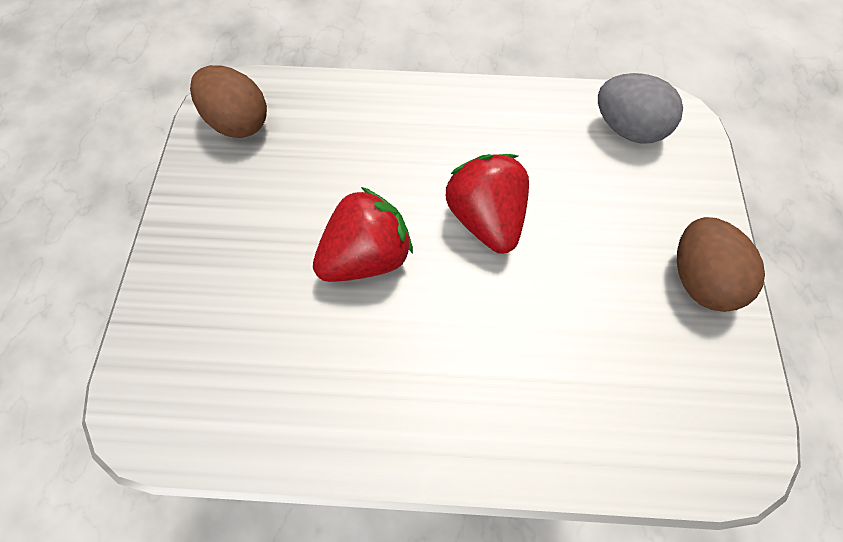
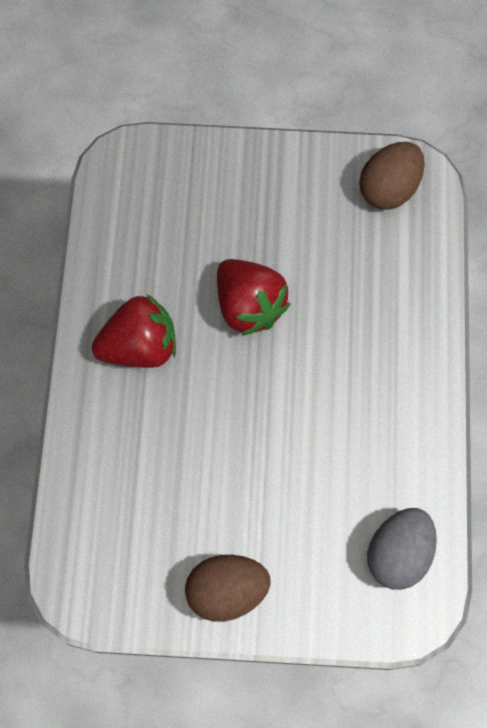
camera: 90 degrees right, 5 degrees up
(485, 218) = (288, 406): red strawberry -> red strawberry (140, 346)

